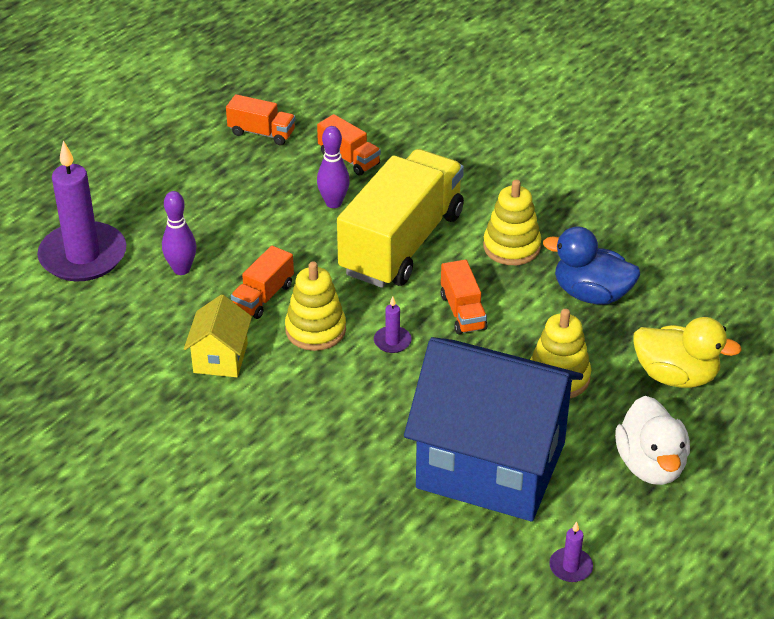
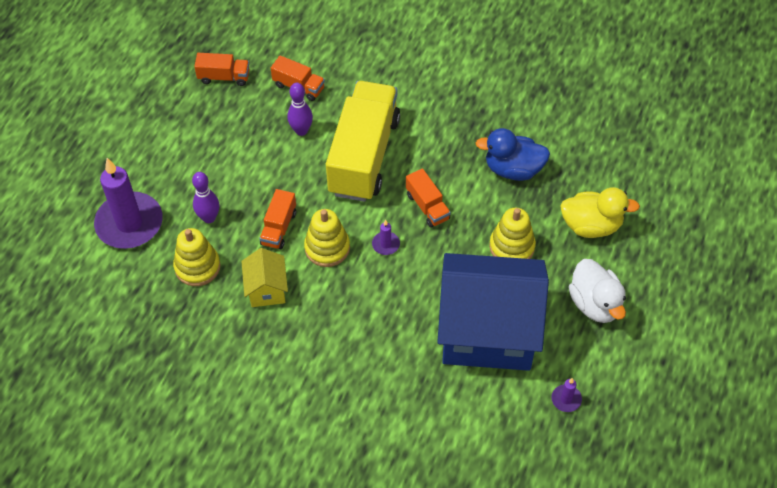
camera: 15 degrees left, 15 degrees up
(511, 247) = (444, 140): yellow stacking toy -> yellow stacking toy (197, 267)

